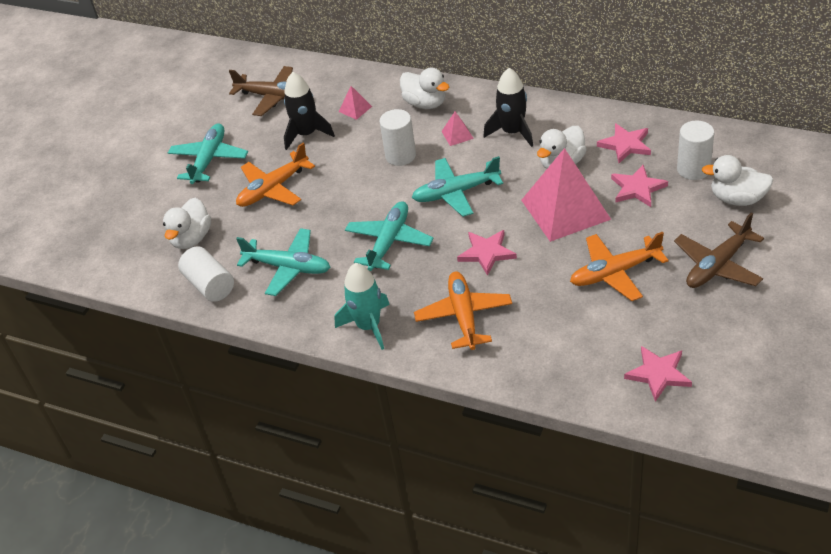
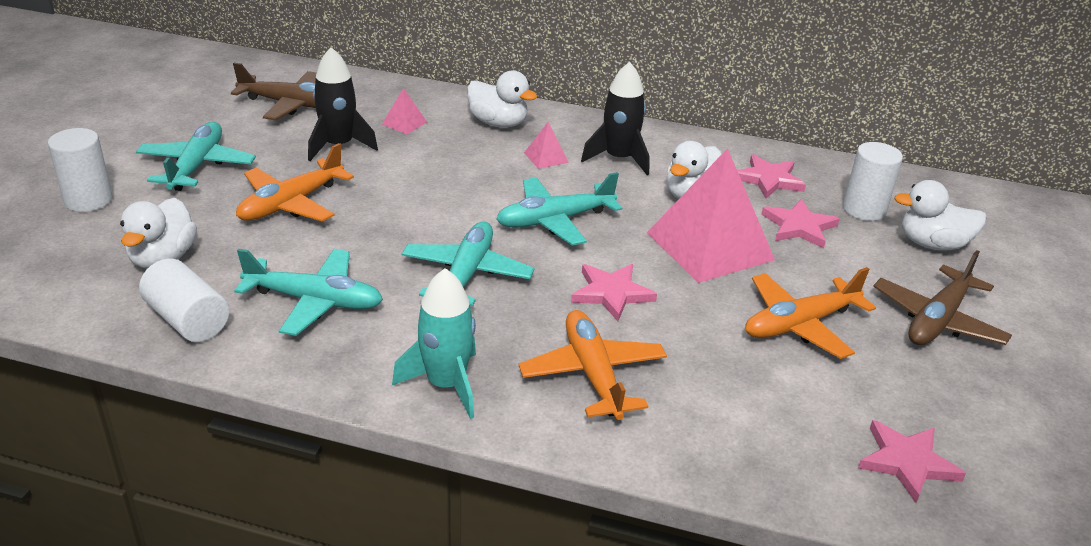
camera: 15 degrees left, 10 degrees down
(400, 156) = (472, 176): white cylinder -> white cylinder (88, 200)

